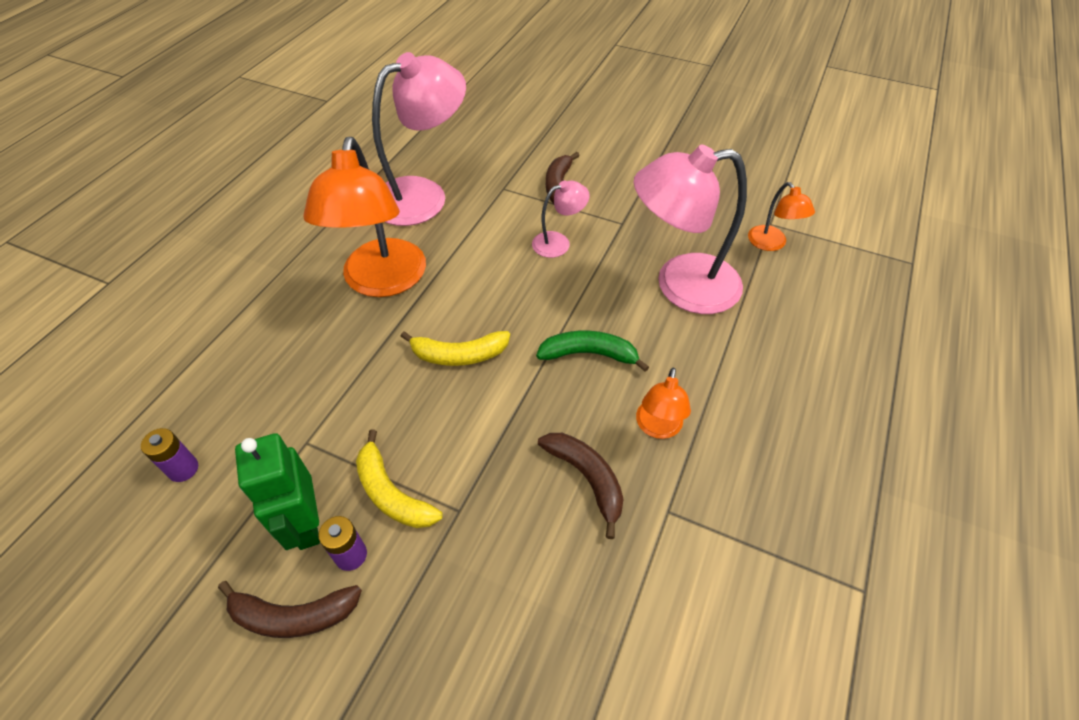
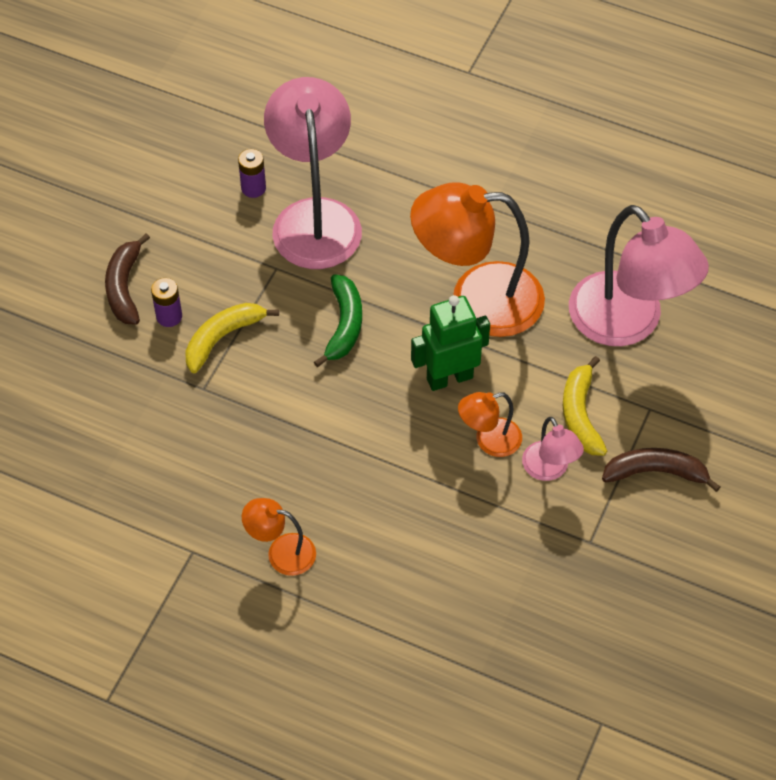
camera: 90 degrees right, 5 degrees up
(305, 524) = (198, 281): green robot -> green robot (449, 378)
(459, 355) = (374, 378): yellow banana -> yellow banana (580, 415)
(586, 478) = (229, 487): brown banana -> none
(589, 354) = (375, 495): green banana -> green banana (344, 325)
(680, 285) = (480, 597): pink lamp -> pink lamp (315, 217)
(771, 244) = (560, 716): orange lamp -> orange lamp (489, 440)

